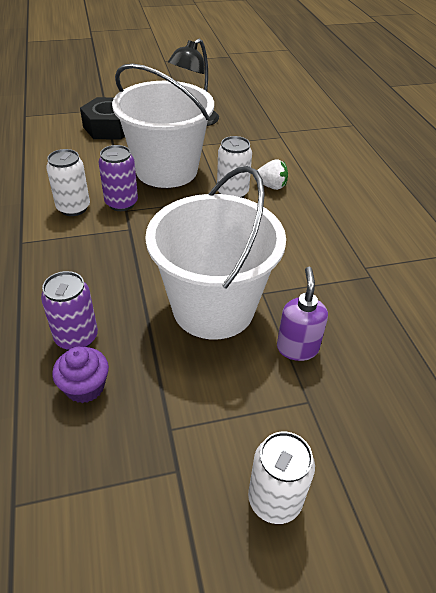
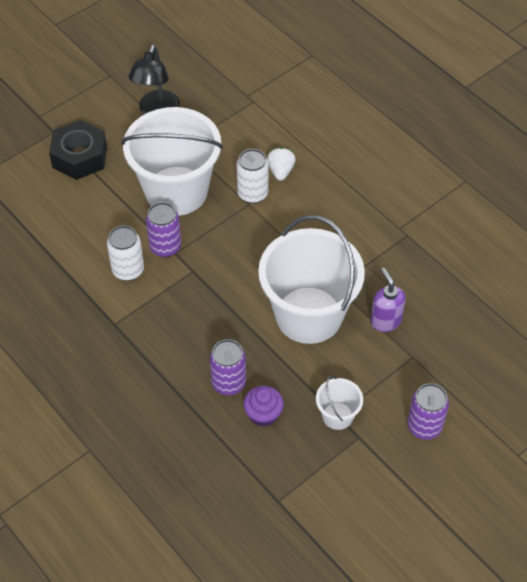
camera: 25 degrees left, 10 degrees up
(169, 430) = (337, 416): none -> white bucket
(271, 186) = (281, 171): white strawberry -> white strawberry turned 75 degrees counterclockwise
(274, 500) = (424, 426): white can -> purple can

